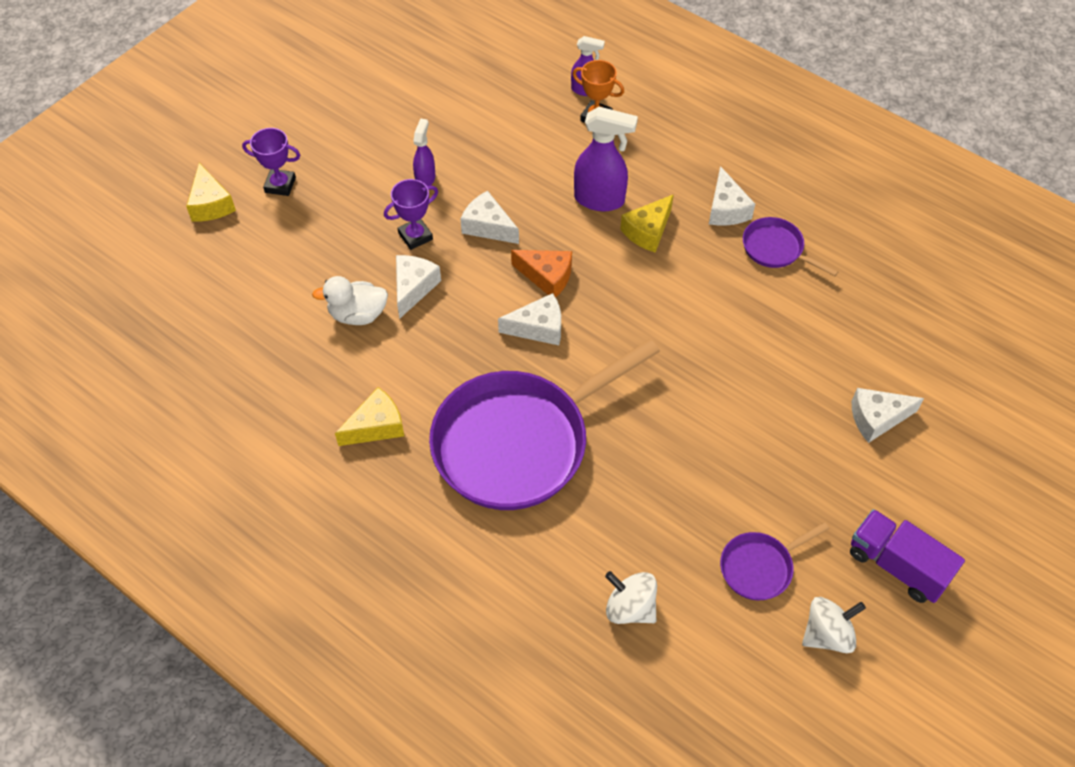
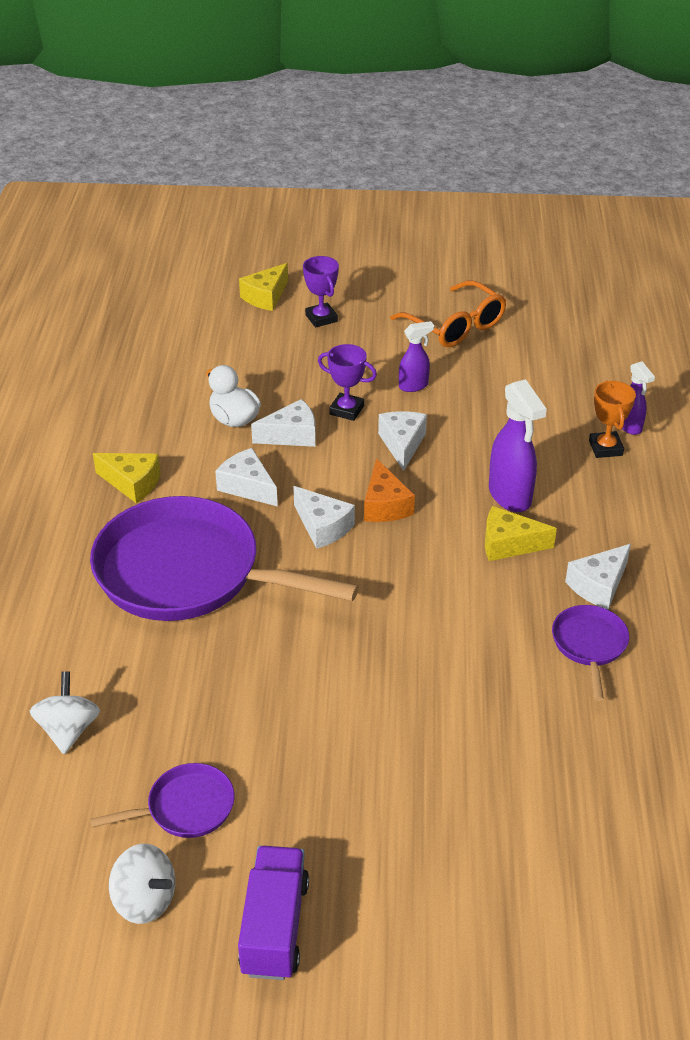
camera: 55 degrees right, 15 degrees down
(377, 110) = (456, 326): none -> orange glasses
(760, 567) = (185, 808): purple pan -> purple pan turned 135 degrees clockwise
(877, 418) = (451, 826): white cheese -> white cheese (247, 486)

